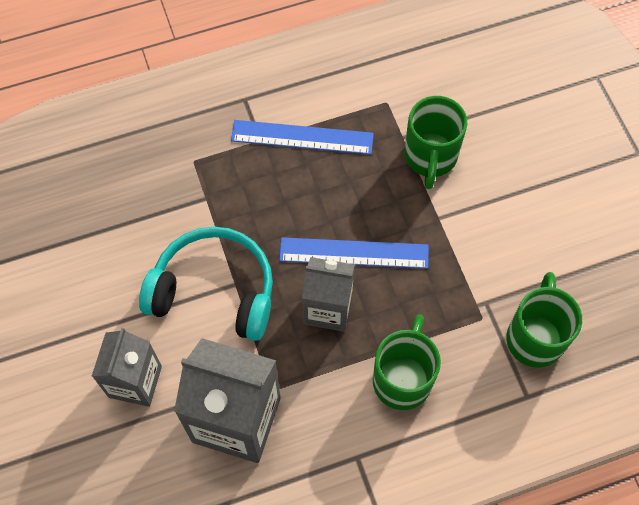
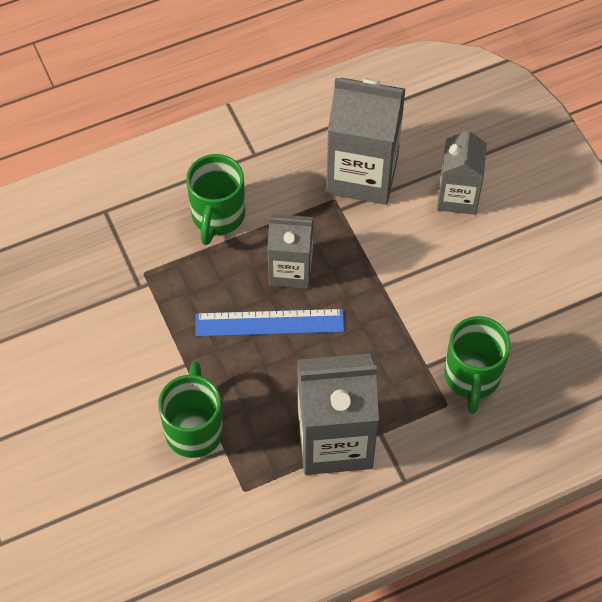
camera: 175 degrees right, 5 degrees down
(214, 290) = (401, 277): turquoise headphones -> none
(302, 137) = (334, 440): blue ruler -> grey carton
(535, 337) = (94, 260): green mug -> green mug (472, 377)

